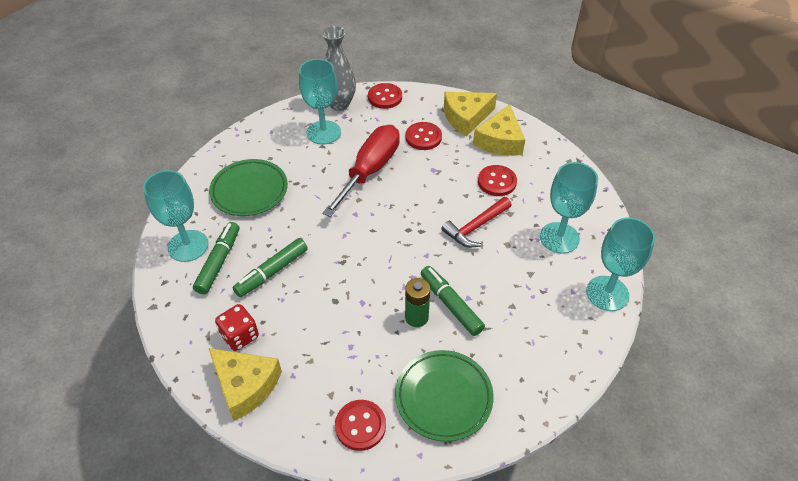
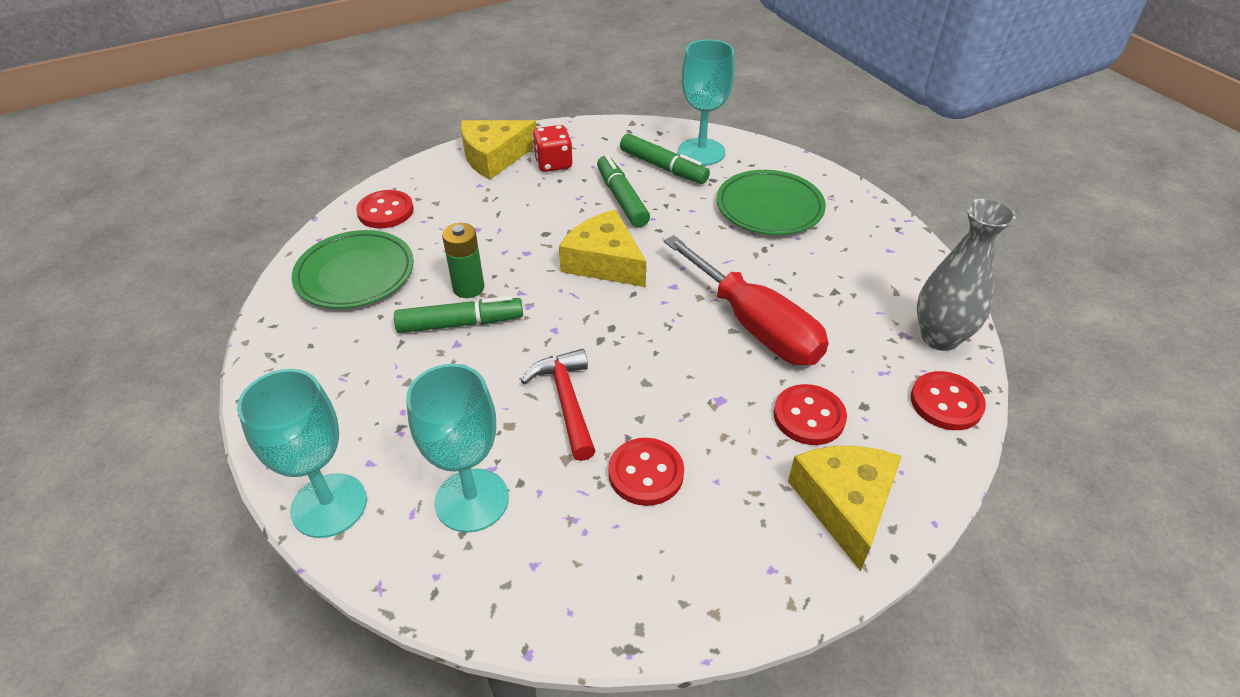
camera: 115 degrees right, 5 degrees down
(323, 132) = (867, 300): turquoise goblet -> none
(500, 141) = (752, 530): yellow cheese -> yellow cheese (604, 262)

